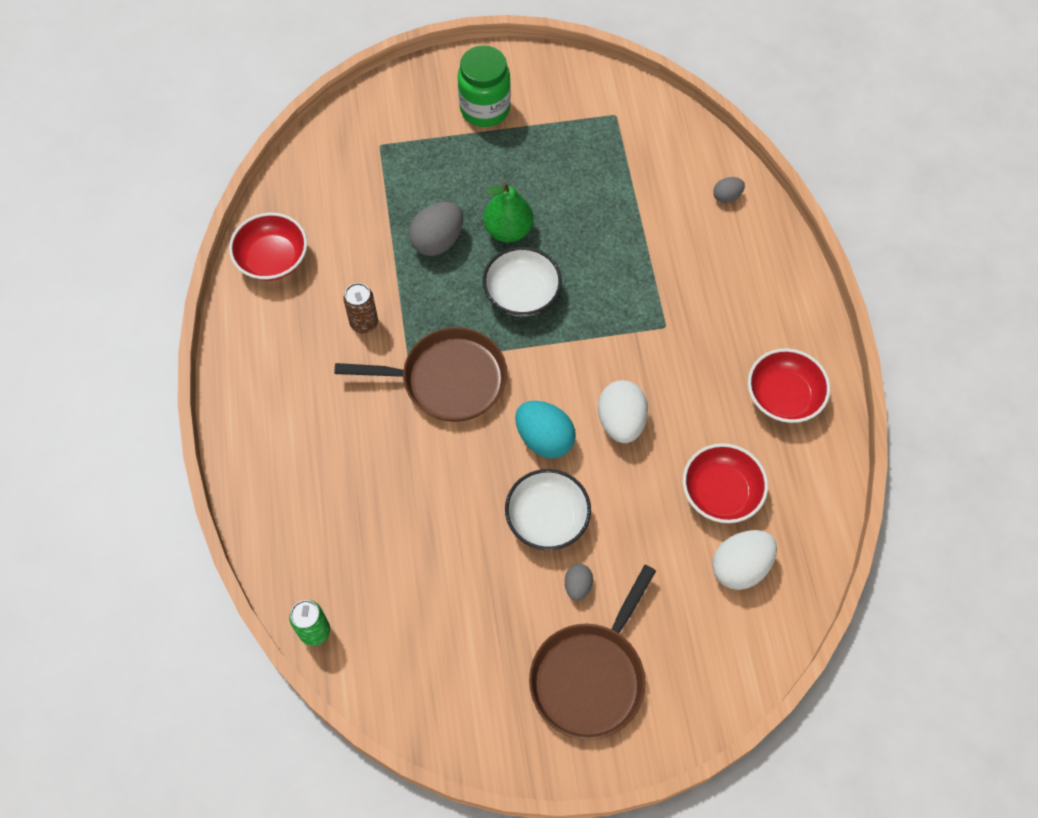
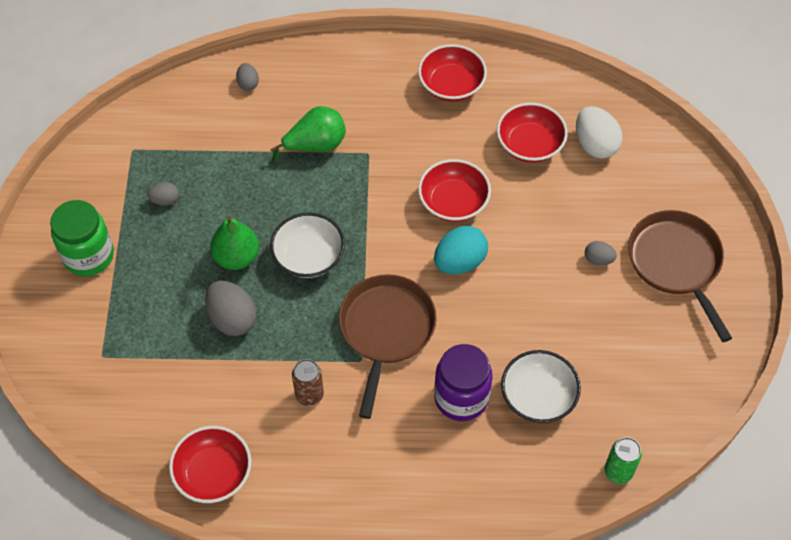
camera: 80 degrees left, 5 degrees down
(380, 463) = (461, 398): none -> purple jar
(547, 518) = (535, 272): white bowl -> white bowl (538, 396)
(562, 155) = (165, 200): none -> grey egg
(590, 676) = (676, 263): brown pan -> brown pan turned 150 degrees counterclockwise
(621, 421) = (453, 202): white egg -> red bowl
(663, 274) = (315, 145): none -> green pear

